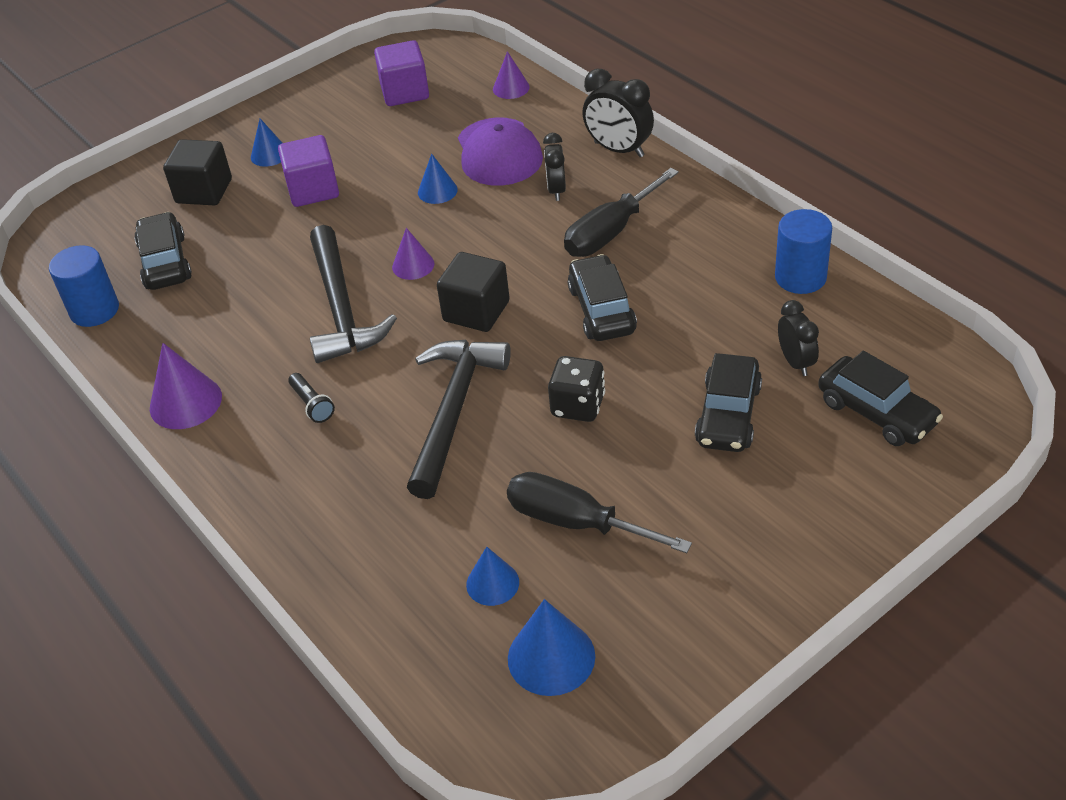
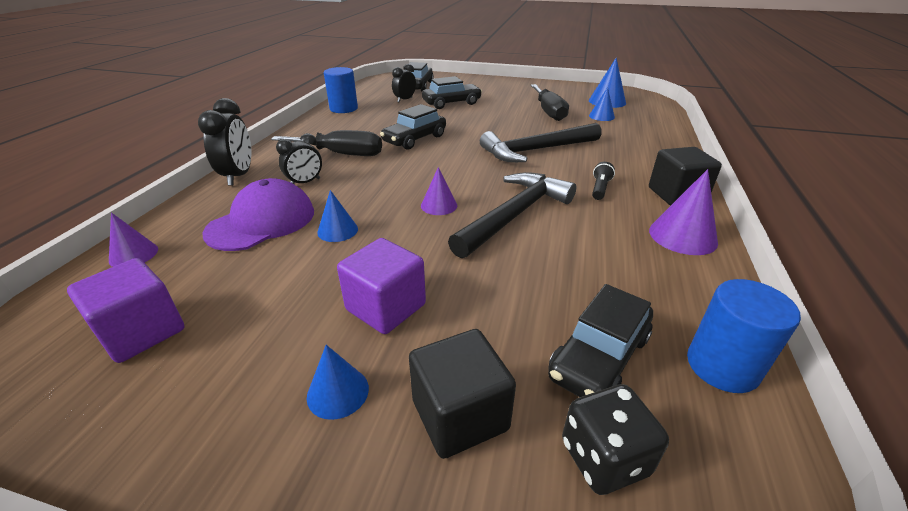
camera: 130 degrees left, 10 degrees down
(476, 311) = (456, 169): black cube -> black cube (676, 195)
(578, 406) = (488, 127): black dice -> black dice (604, 458)

